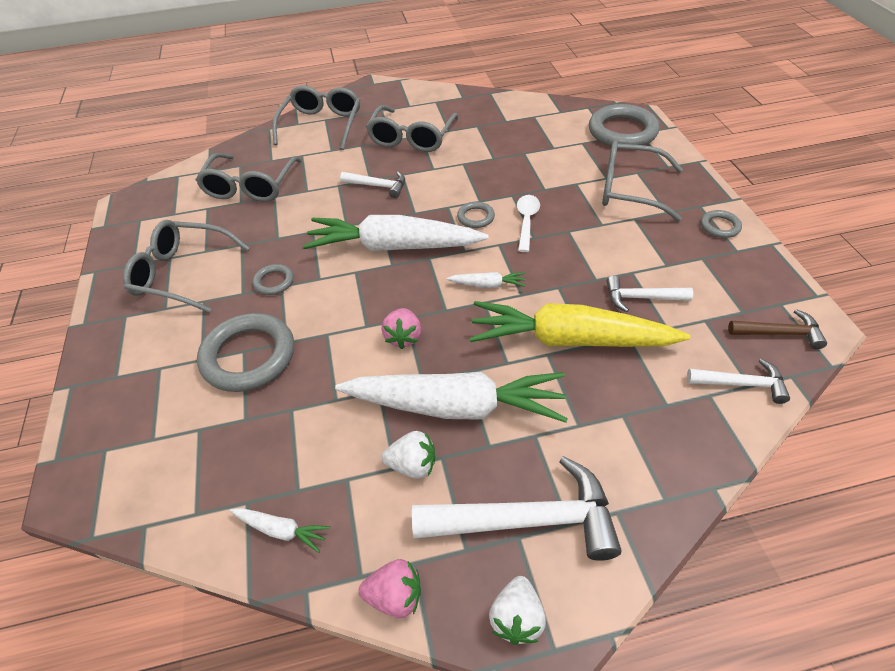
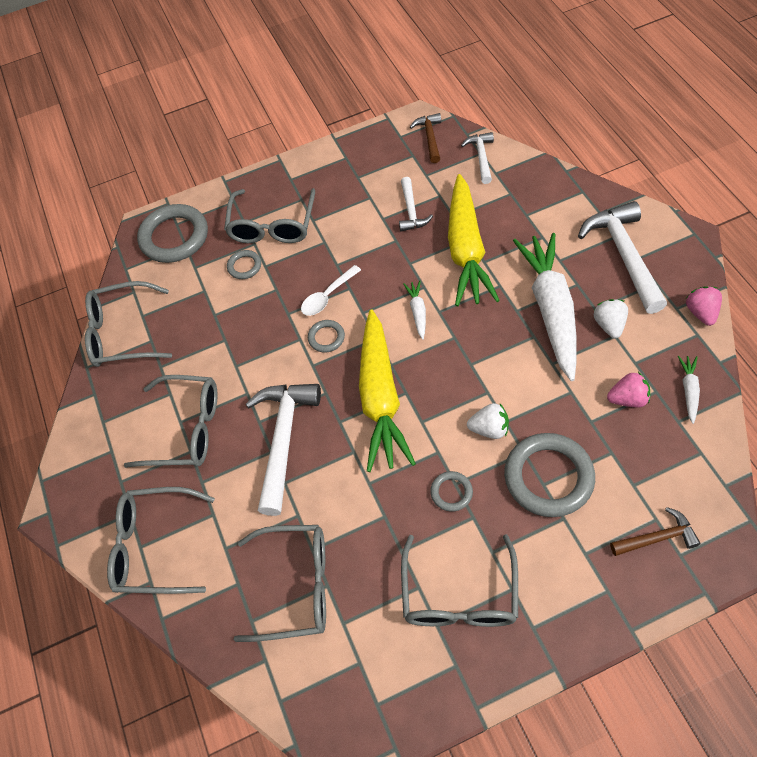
camera: 95 degrees left, 10 degrees up
(133, 434) = (657, 538): none -> brown hammer
(378, 186) = (283, 439): white hammer -> white hammer, size x1.85
(393, 247) = (381, 398): white carrot -> yellow carrot
(403, 337) = (493, 360): pink strawberry -> pink strawberry (627, 399)
(516, 618) = (685, 252): white strawberry -> white strawberry (489, 429)
(517, 107) = (122, 333): none -> grey glasses
(526, 221) = (327, 296): white spoon -> white spoon turned 45 degrees counterclockwise
(720, 226) = (317, 167): grey ring -> grey ring (244, 266)

